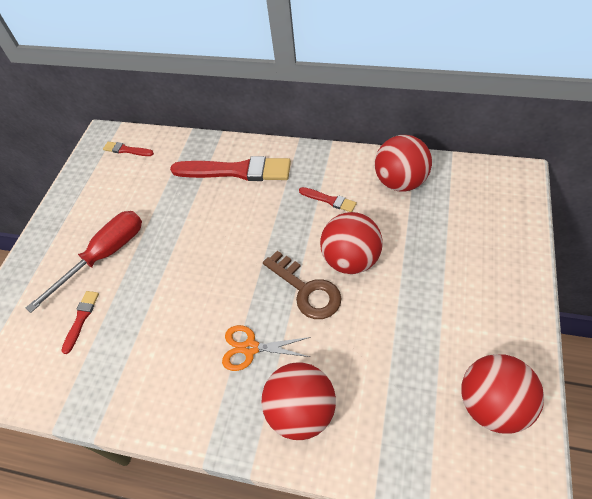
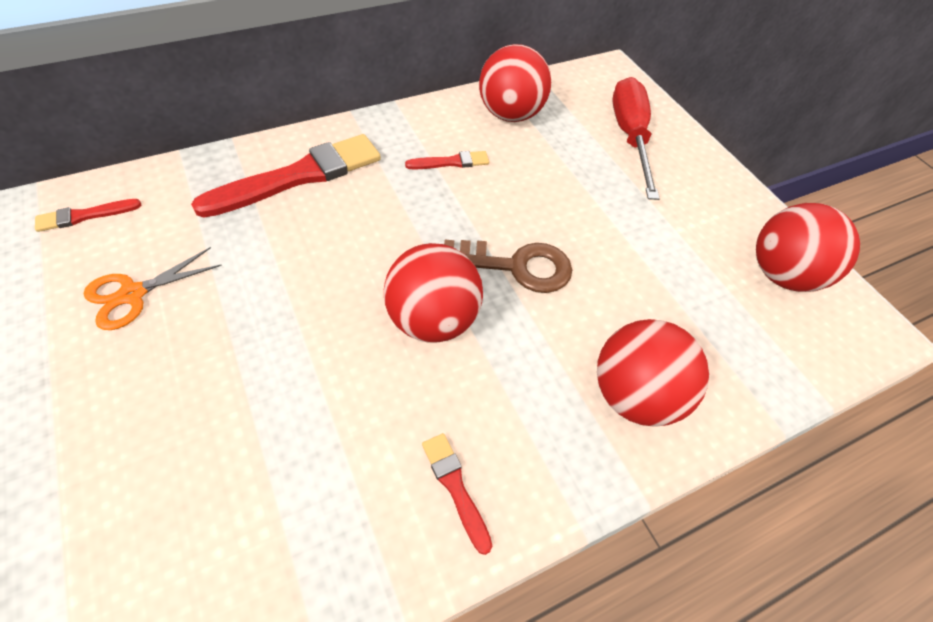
camera: 50 degrees left, 0 degrees up
(81, 319) = (223, 483): red brush -> red brush (455, 487)
(104, 256) = (182, 373): red screwdriver -> red screwdriver (630, 137)
(250, 348) = (513, 365): orange scissors -> orange scissors (132, 294)
(351, 259) = (533, 212): red ball -> red ball (433, 320)

